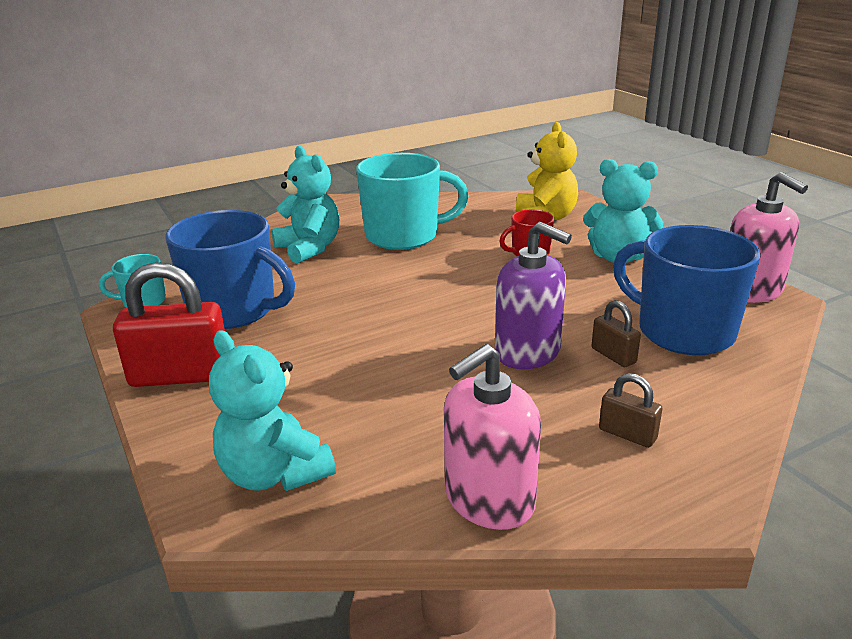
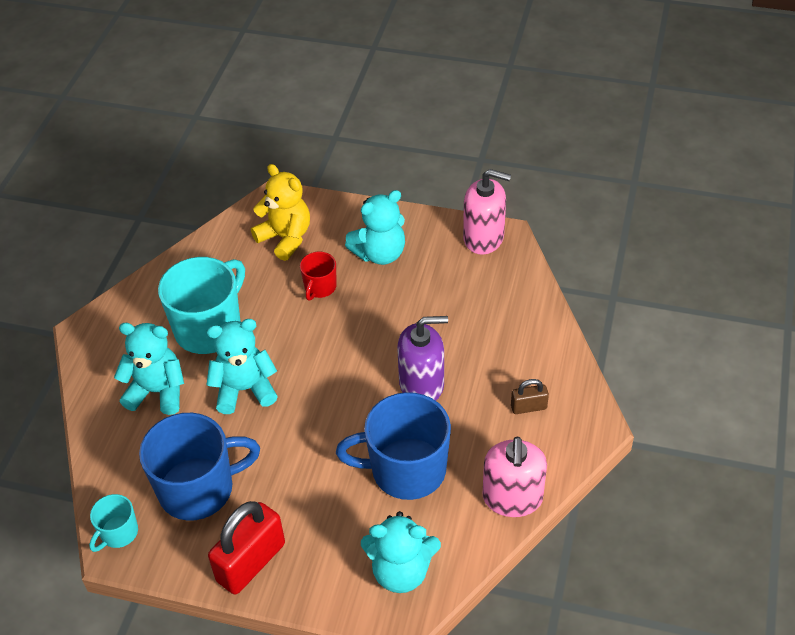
camera: 45 degrees left, 20 degrees up
(369, 277) = (244, 389): none -> turquoise teddy bear
(613, 356) = (467, 353): brown padlock -> none
(683, 332) = (482, 304): blue mug -> blue mug (406, 470)

